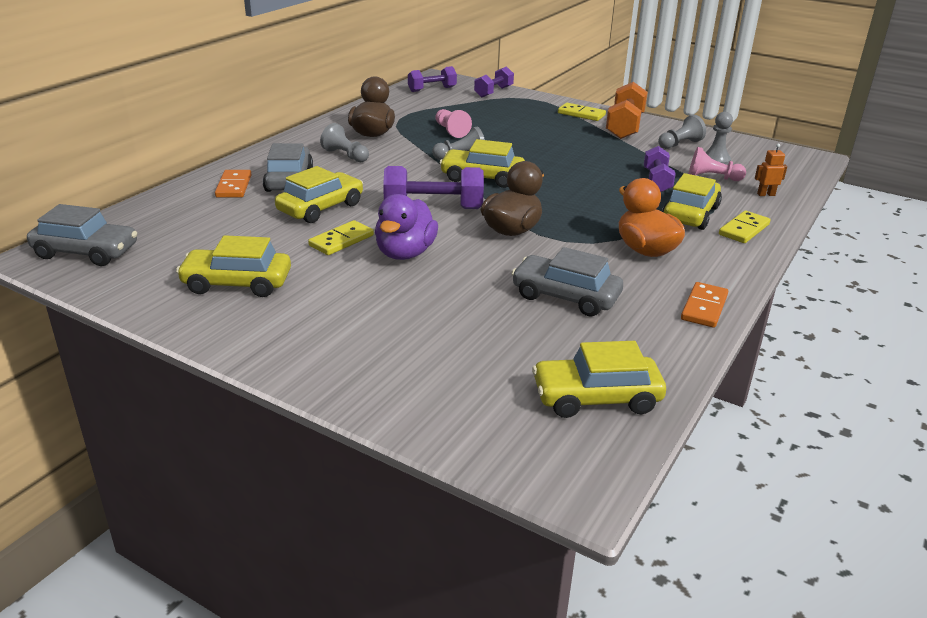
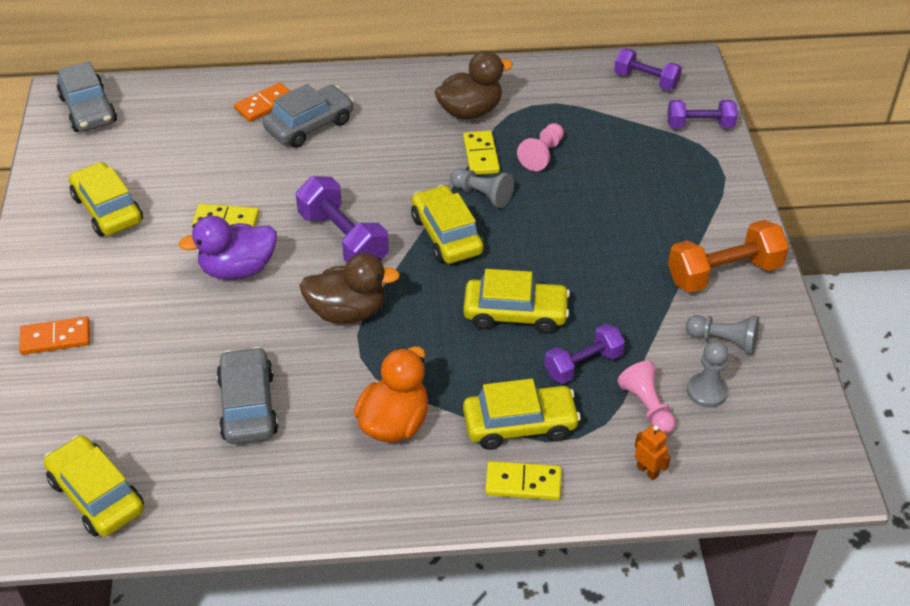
camera: 55 degrees right, 15 degrees up
(321, 208) = (274, 175): yellow car -> yellow car (515, 314)
(345, 155) = (399, 125): grey pawn -> none
(581, 114) = (719, 222): yellow domino -> yellow domino (481, 155)
(704, 307) = (309, 511): orange domino -> orange domino (55, 338)

